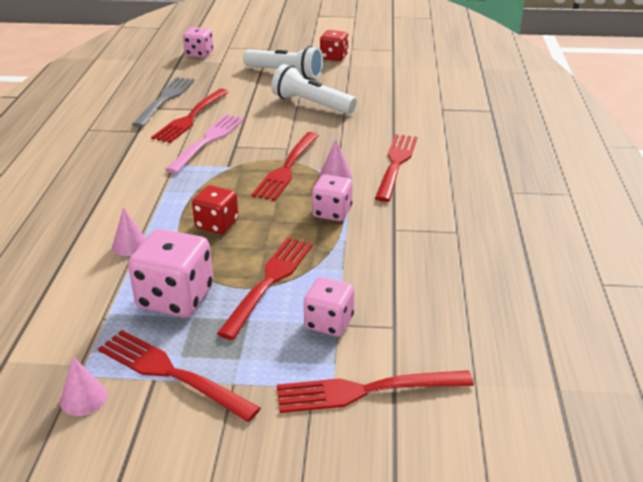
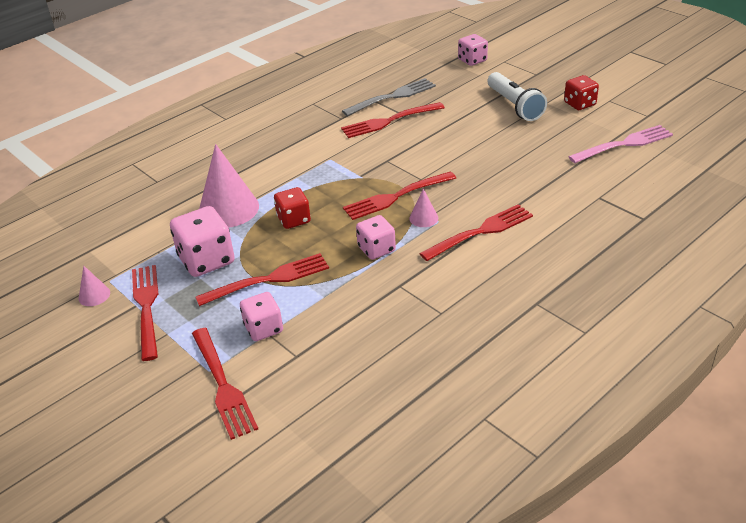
camera: 45 degrees right, 5 degrees up
(130, 245) = (228, 209): pink cone -> pink cone, size x2.16
(208, 141) = (374, 147): pink fork -> pink fork (624, 144)
(311, 104) = (493, 145): white flashlight -> none
(366, 391) = (223, 385): red fork -> red fork turned 150 degrees counterclockwise

